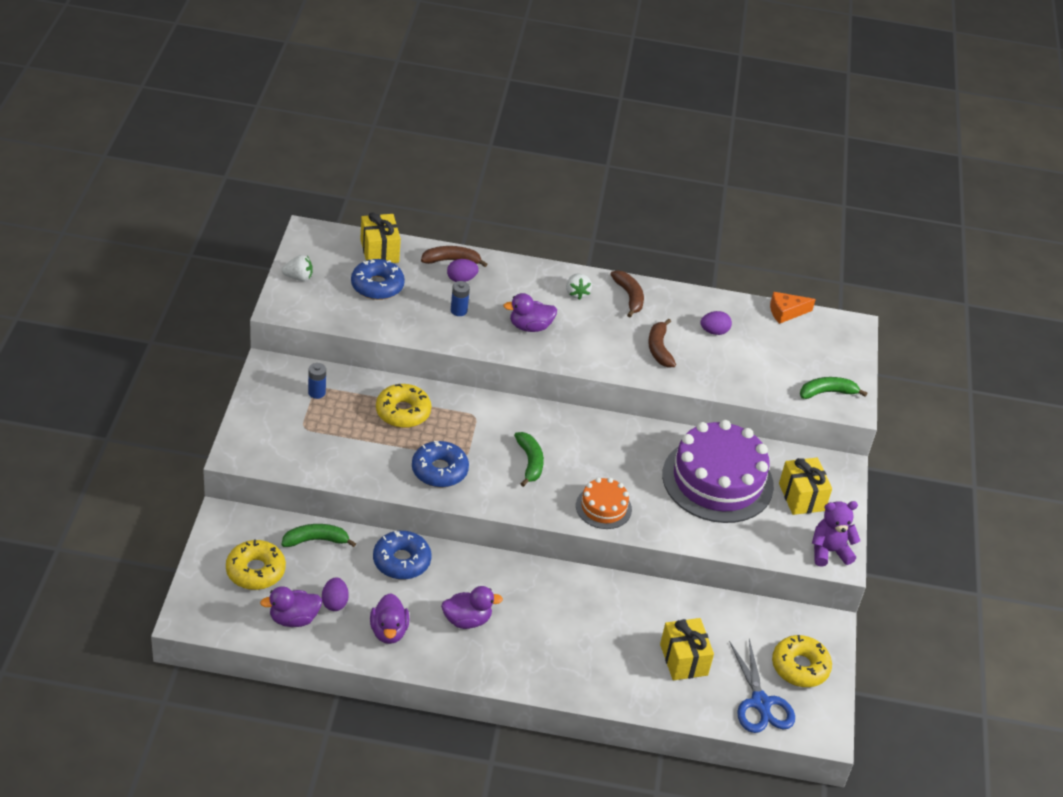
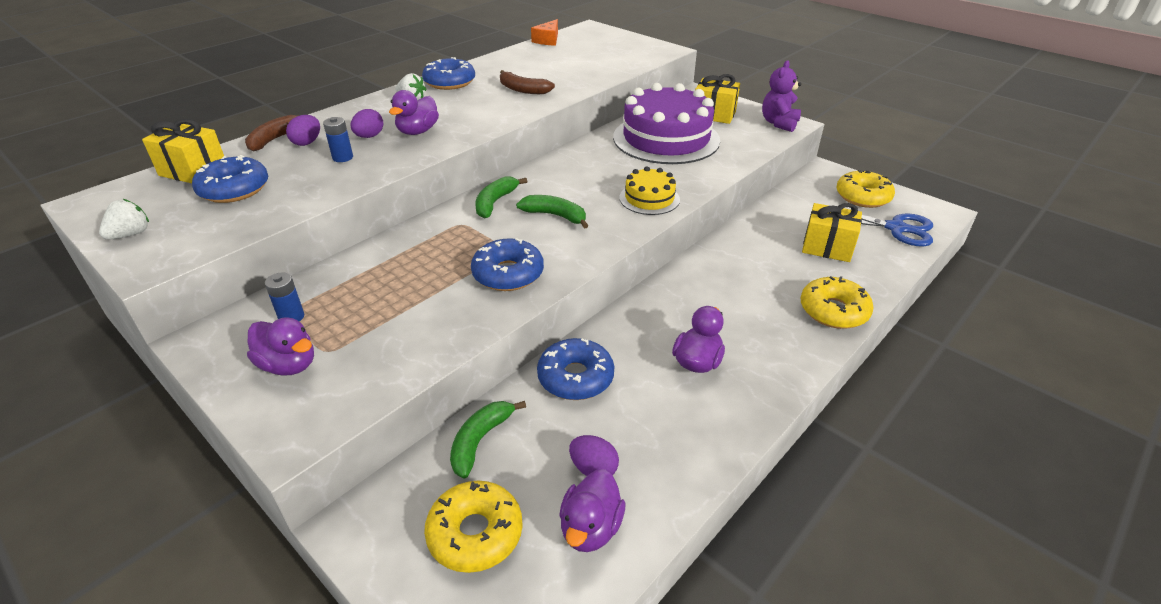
camera: 50 degrees left, 5 degrees down
(389, 631) = (673, 436): purple duck -> purple duck (289, 365)
(403, 412) = (401, 266): yellow donut -> yellow donut (833, 311)
(603, 507) = (649, 198): orange cake -> yellow cake
(629, 297) = (449, 82): brown banana -> blue donut
(714, 331) = (533, 66): purple egg -> purple egg (369, 136)
(827, 392) = (644, 52): green banana -> green banana (495, 202)

